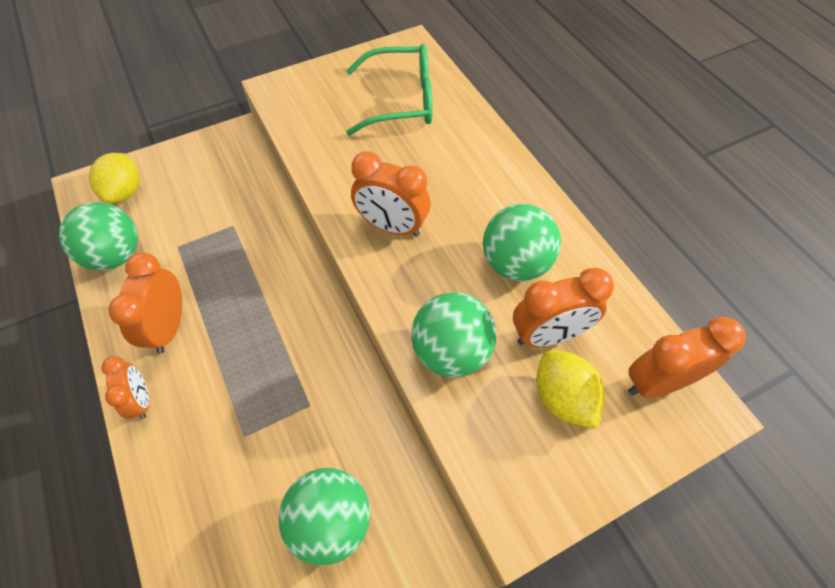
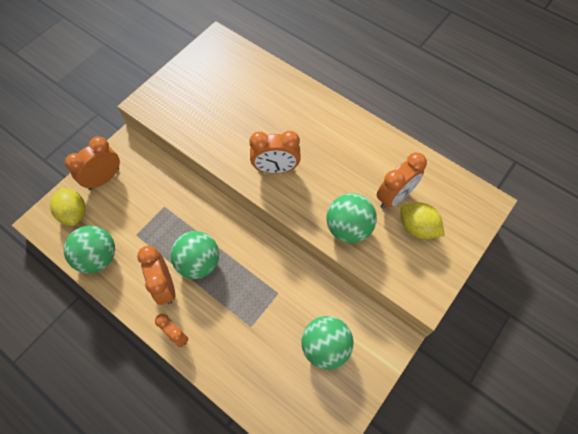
camera: 25 degrees left, 5 degrees up
(401, 101) = (234, 82): green glasses -> none
(515, 263) = (357, 163): green ball -> green ball (199, 263)
(658, 382) = (460, 198): orange clock -> orange clock (104, 179)

